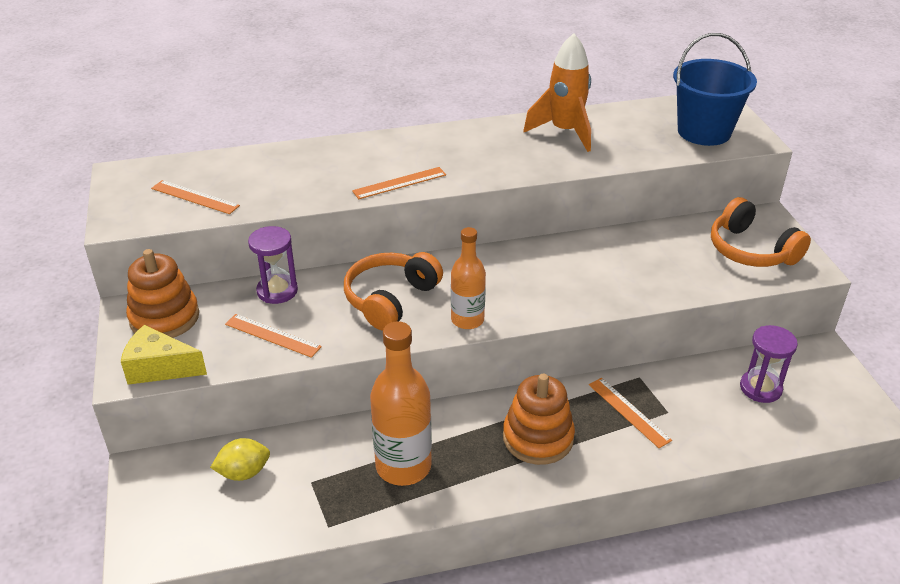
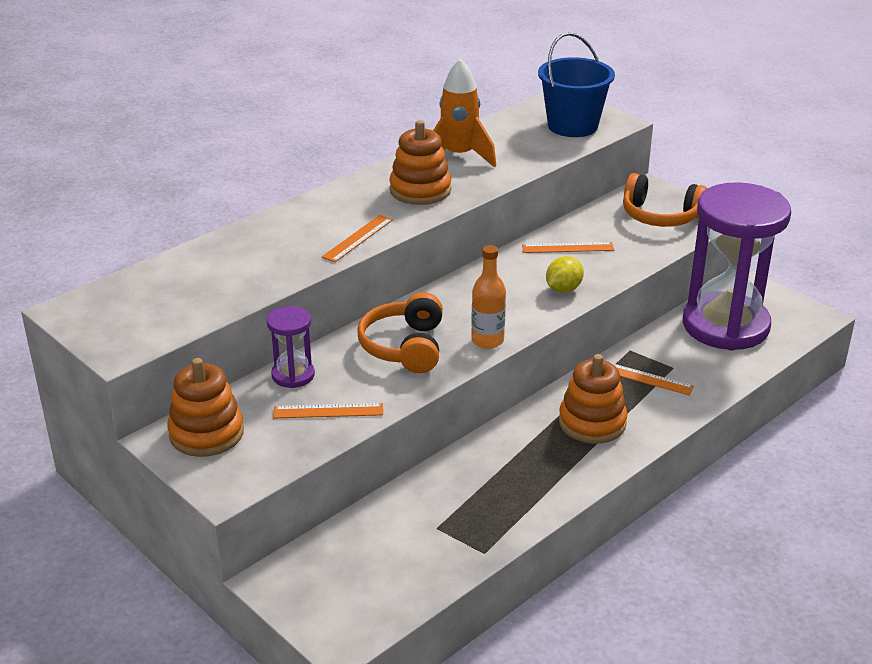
camera: 30 degrees left, 5 degrees down
(159, 368) = (249, 473): yellow cheese -> none
(195, 197) = (173, 307): orange ruler -> orange ruler (568, 248)
(244, 472) = (369, 544): yellow lemon -> yellow lemon (563, 289)
(403, 466) = (504, 485): orange bottle -> none
(498, 154) = (420, 190): none -> orange stacking toy
(760, 388) = (725, 326): purple hourglass -> purple hourglass, size x2.31

